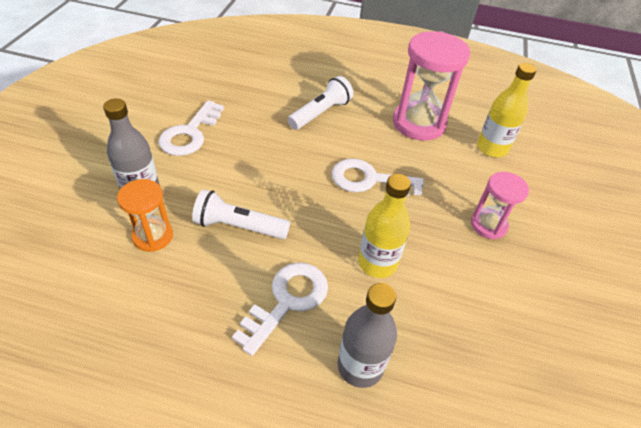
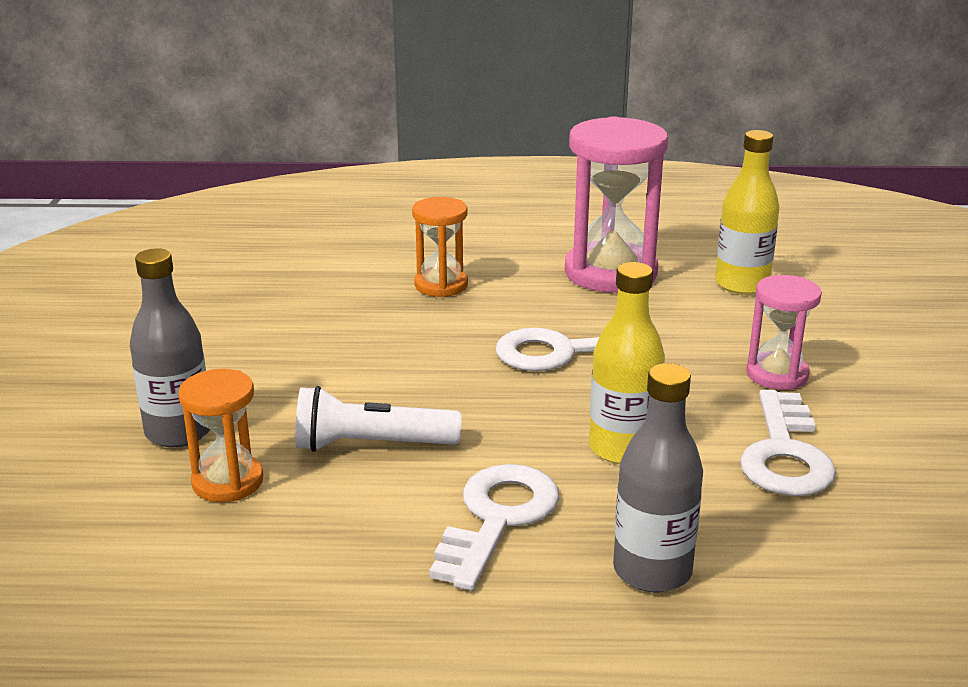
camera: 10 degrees left, 20 degrees down
(190, 134) = (226, 345): white key -> white key (785, 454)
(320, 113) = (441, 285): white flashlight -> orange hourglass

